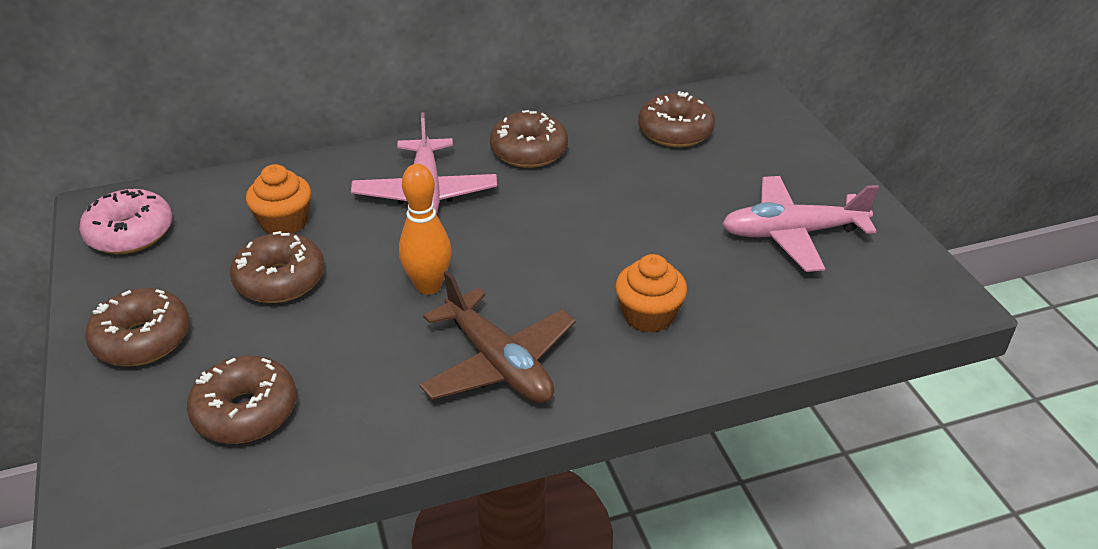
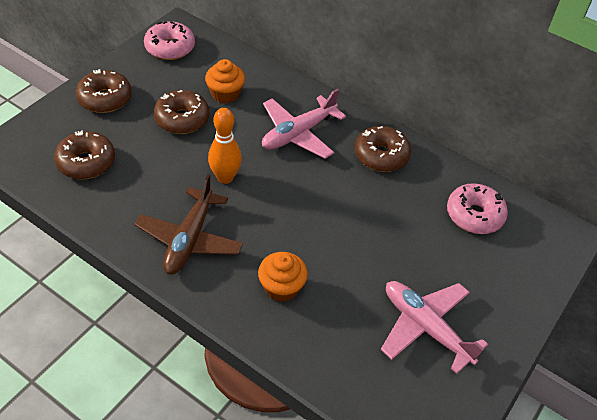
camera: 50 degrees right, 10 degrees up
(675, 132) = (474, 215): brown donut -> pink donut

